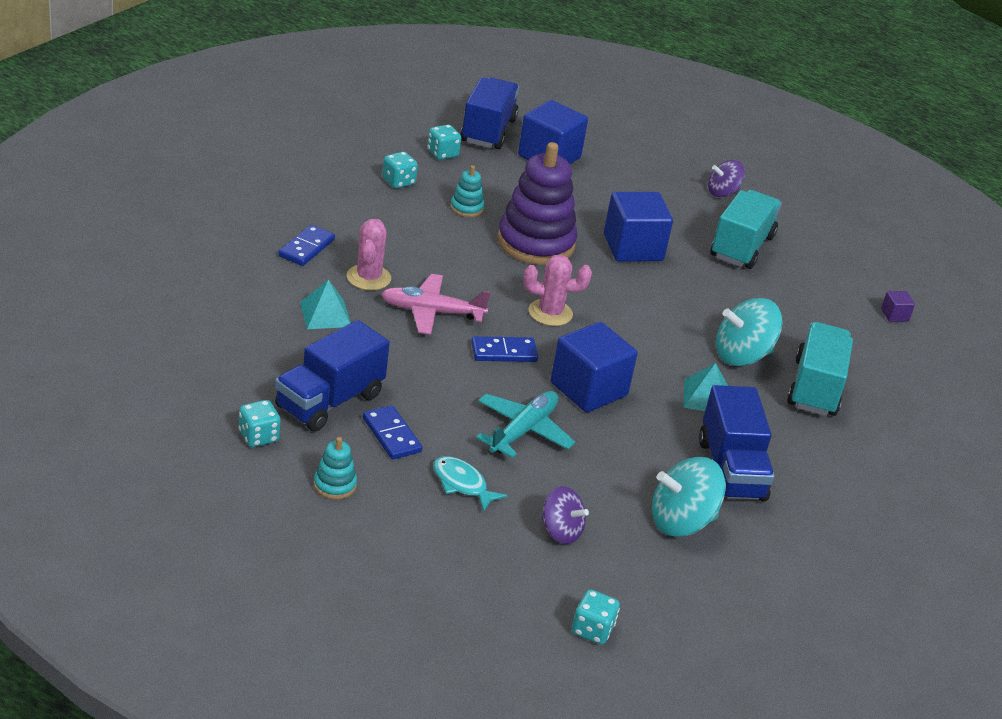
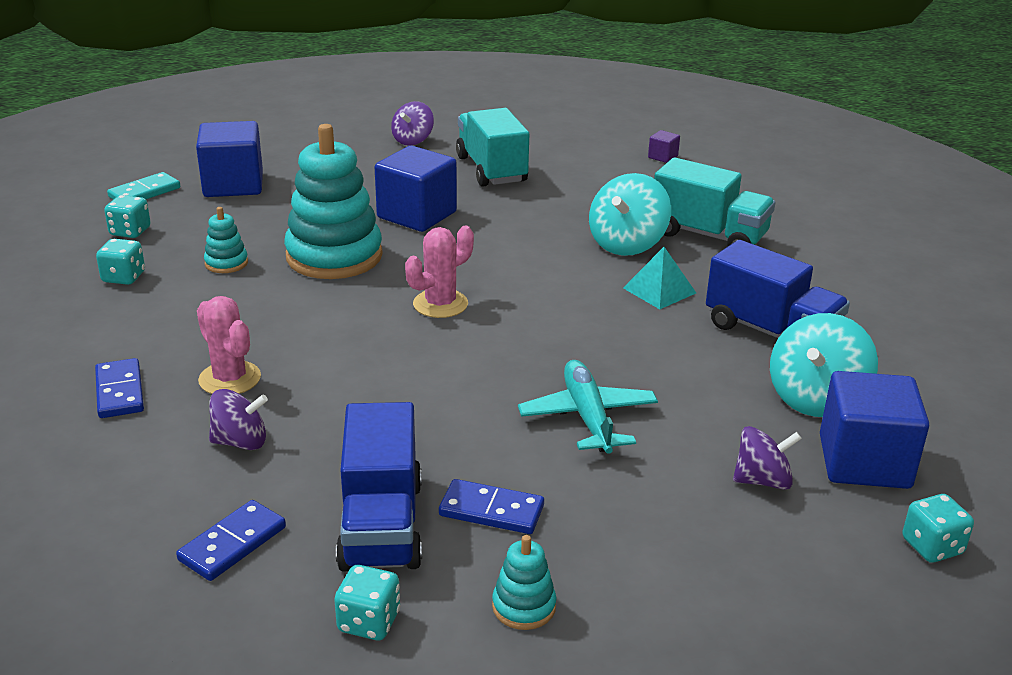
camera: 40 degrees left, 5 degrees down
(325, 314) = (240, 442): turquoise pyramid -> purple spinning top
(431, 312) = (340, 370): pink plane -> none
(462, 484) = (624, 506): turquoise fish -> none
(488, 131) = (144, 192): blue truck -> turquoise domino
(504, 352) = (459, 362): blue domino -> blue domino (232, 543)
(536, 243) = (334, 256): purple stacking toy -> turquoise stacking toy
(588, 389) = (574, 344): blue cube -> blue cube (864, 462)
(815, 388) = (709, 235): turquoise truck -> turquoise truck turned 150 degrees clockwise

